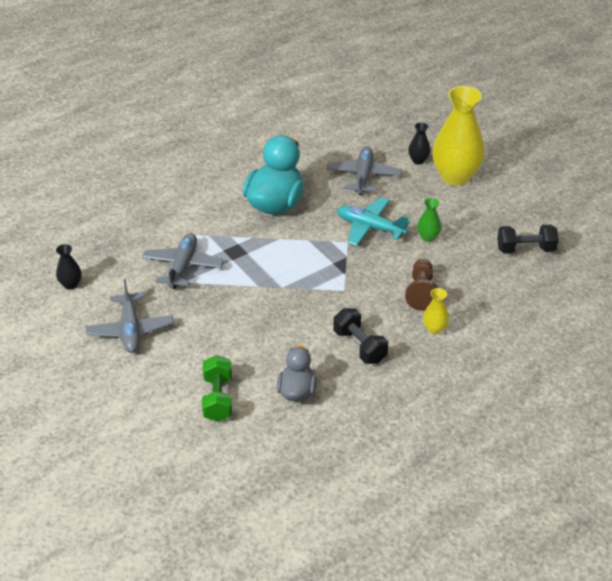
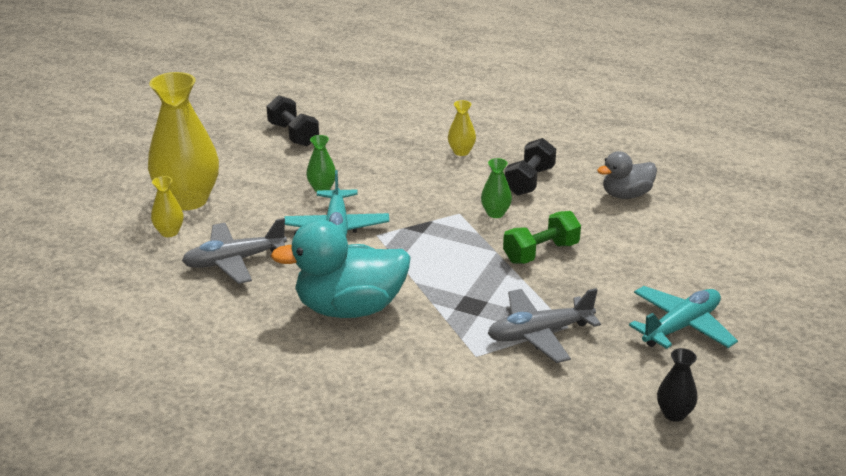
camera: 120 degrees left, 10 degrees down
(130, 330) = (681, 327): grey plane -> turquoise plane
(218, 398) = (691, 233): green dumbbell -> green dumbbell (541, 253)
(328, 307) = (495, 213): none -> green vase
(418, 160) = (169, 232): black vase -> yellow vase
(421, 292) = (416, 170): brown pawn -> none

